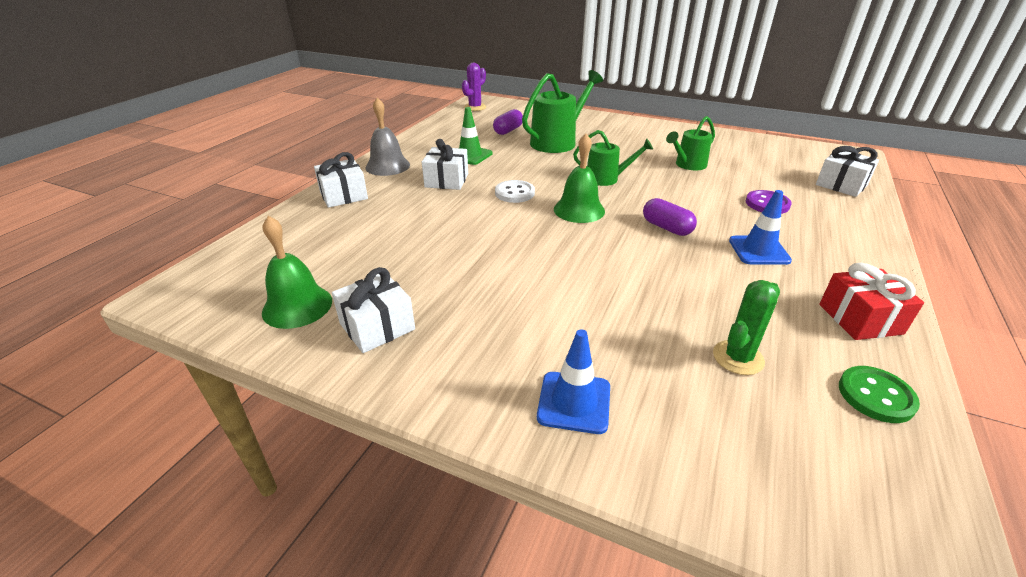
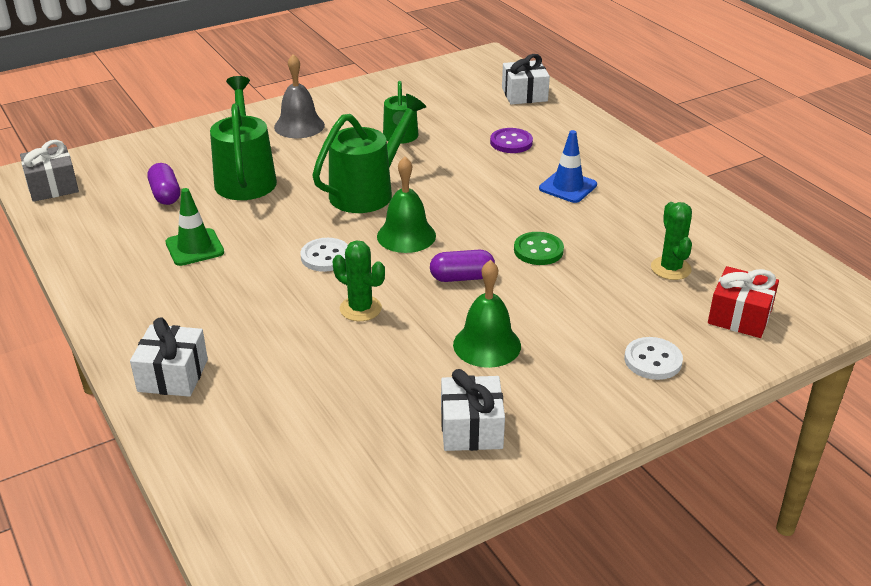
camera: 55 degrees left, 0 degrees up
(297, 306) = (385, 472): green bell -> green bell (487, 345)
(387, 166) = (136, 317): grey bell -> grey bell (299, 126)
(446, 180) = (237, 288): white gift -> none
(473, 226) = (360, 309): none -> green cactus
(475, 107) = (53, 186): purple cactus -> grey gift
(574, 402) = (653, 360): blue traffic cone -> white button
(606, 179) = (368, 192): green watering can -> green watering can, size x1.62
(666, 228) = (490, 208): purple capsule -> purple capsule (462, 277)
(860, 319) = (678, 199): red gift -> red gift (739, 316)
(876, 396) = (743, 240): green button -> green button (538, 250)

